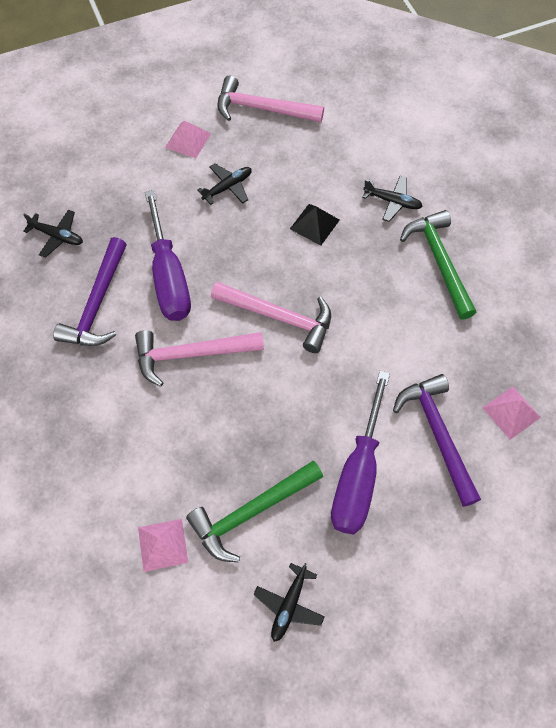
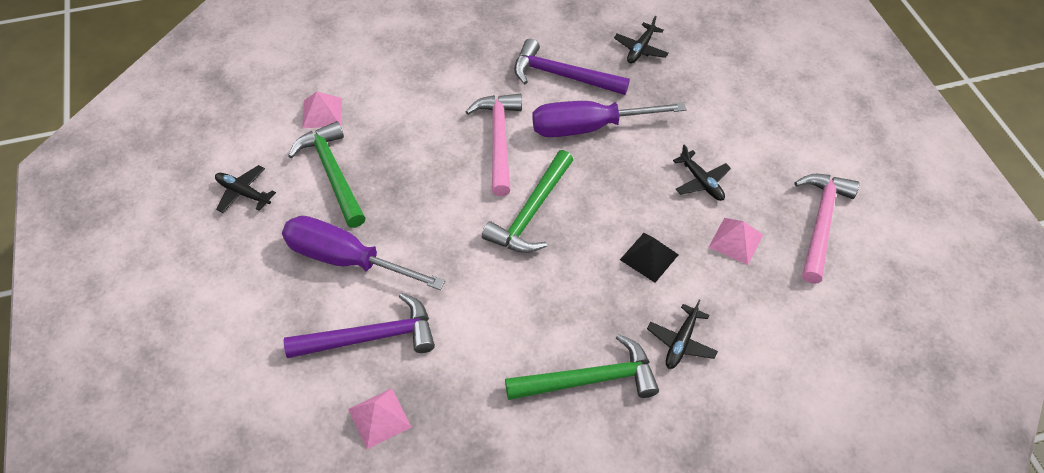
camera: 95 degrees right, 10 degrees down
(188, 140) = (766, 151): pink pyramid -> pink pyramid (735, 240)
(279, 317) = (531, 212): pink hammer -> green hammer

